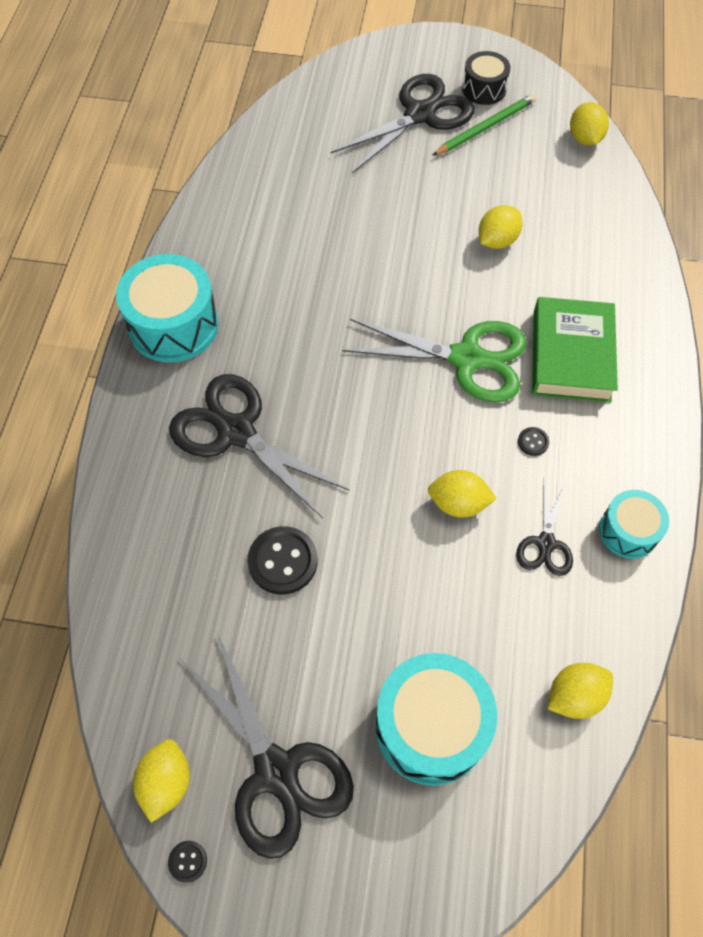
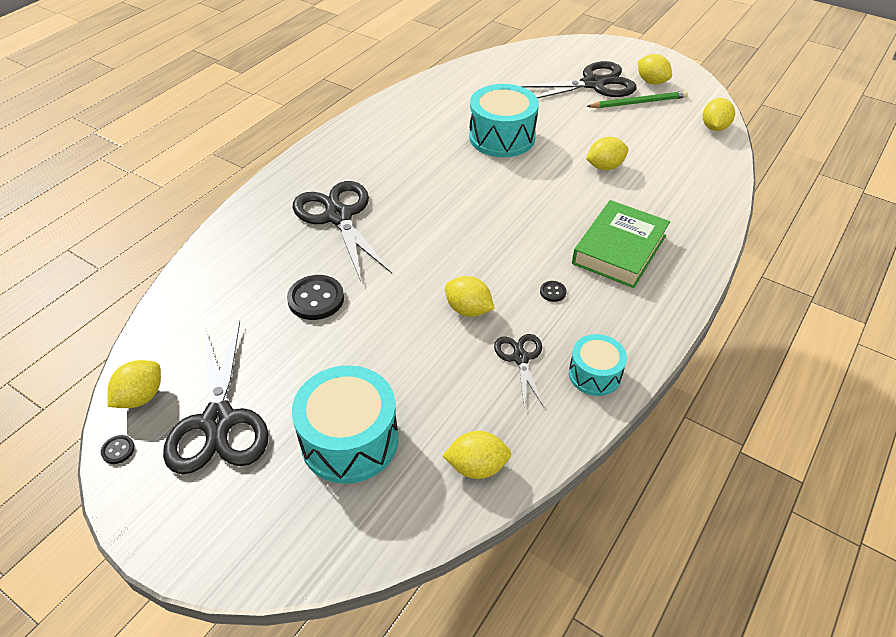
camera: 25 degrees right, 15 degrees down
(173, 325) = (340, 148): turquoise drum -> turquoise drum (502, 137)
(467, 358) = (534, 226): green scissors -> none
(484, 89) = (651, 82): black drum -> yellow lemon
(545, 543) = (520, 358): black scissors -> black scissors turned 135 degrees clockwise

